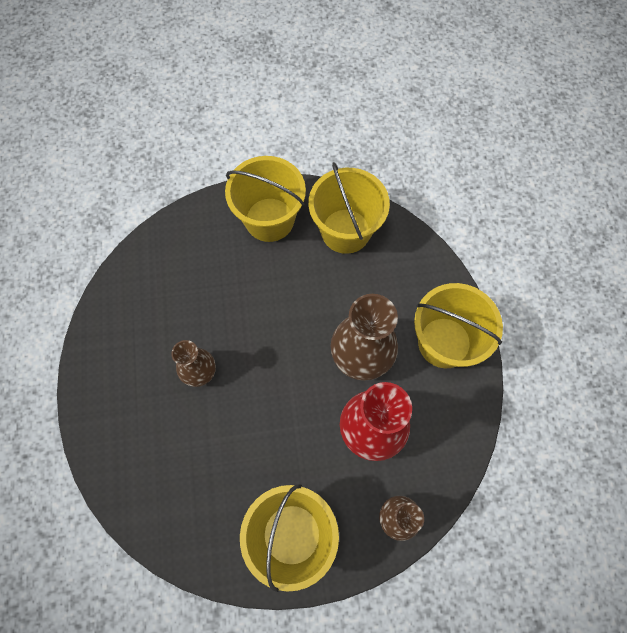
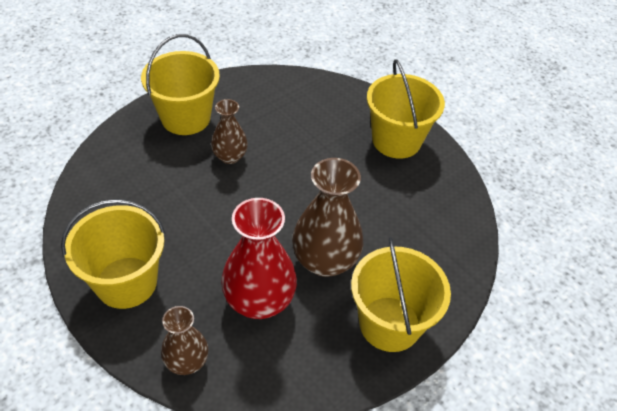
camera: 55 degrees right, 20 degrees down
(345, 231) = (433, 196): yellow bucket -> yellow bucket (186, 118)

